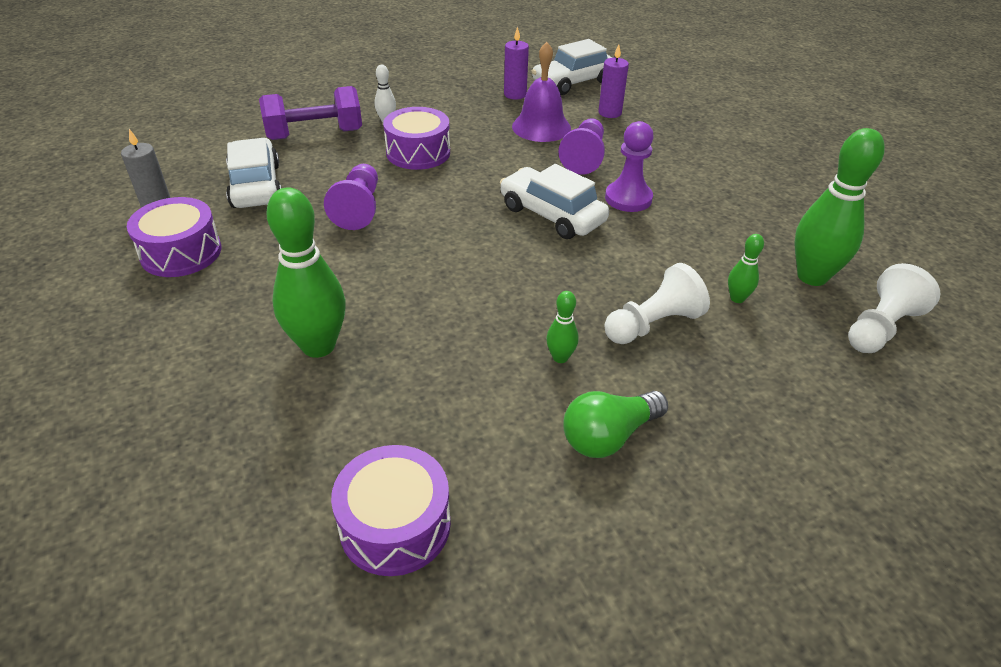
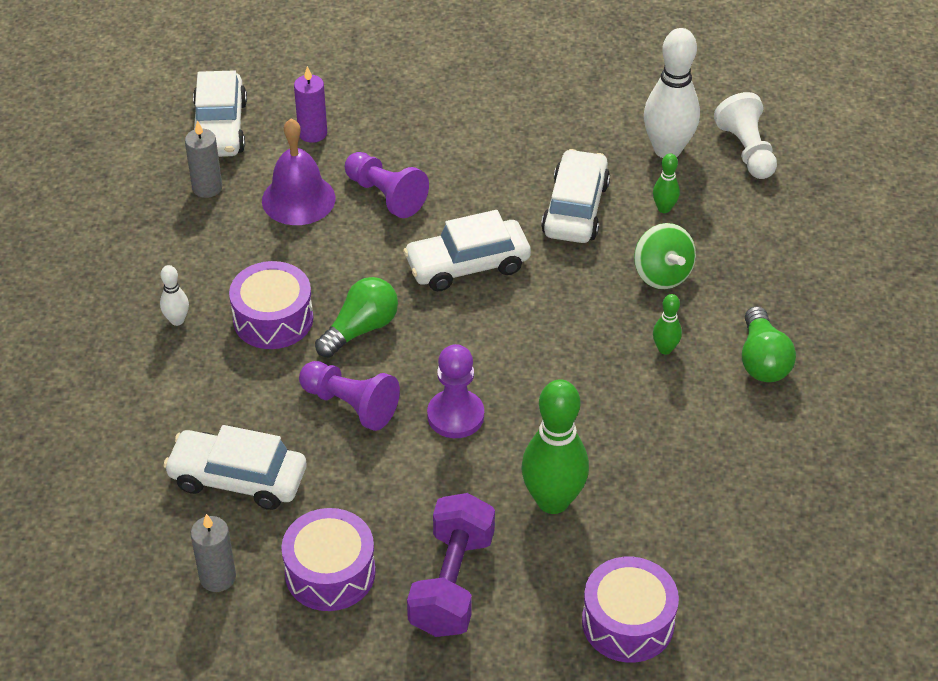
camera: 60 degrees left, 5 degrees up
(315, 134) = (158, 394): purple dumbbell -> purple dumbbell (451, 583)
(395, 525) = (776, 512): purple drum -> purple drum (628, 622)
(439, 189) = (361, 329): none -> green light bulb
(515, 94) = (207, 188): purple candle -> grey candle
(628, 198) = (480, 200): purple pawn -> purple pawn (455, 416)
(653, 324) = (662, 275): white pawn -> green spinning top
(675, 248) = (575, 209): none -> white car
(812, 276) = (667, 150): green bowling pin -> white bowling pin

